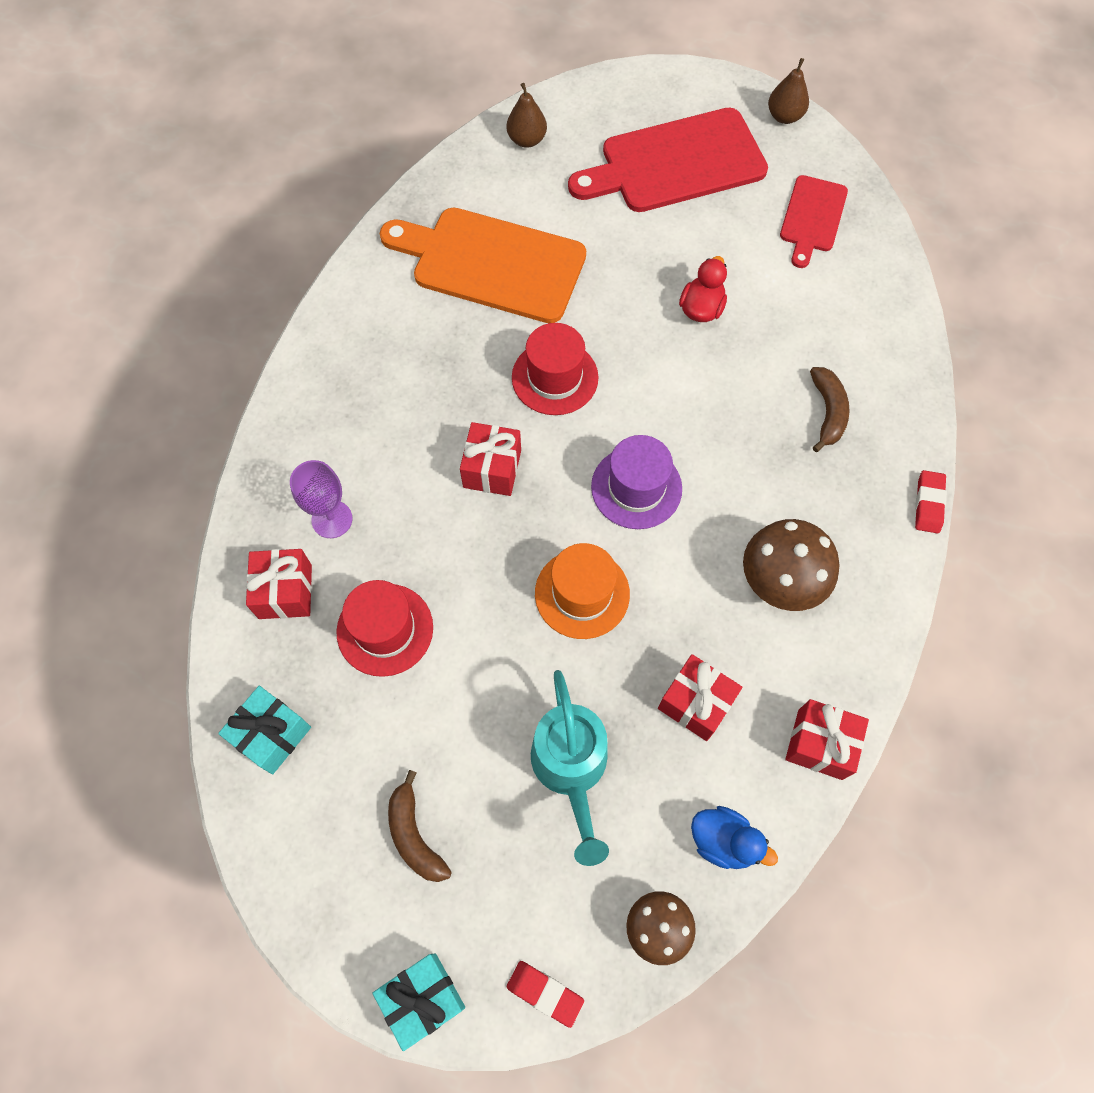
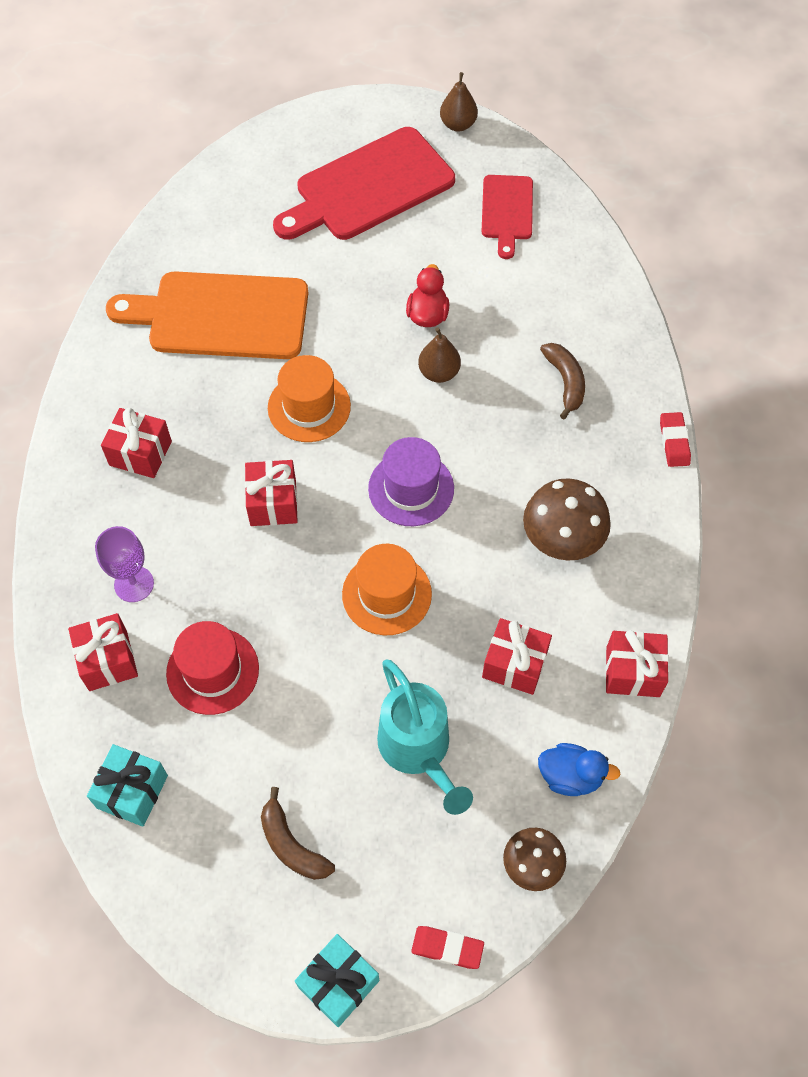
camera: 15 degrees left, 5 degrees down
(374, 386) = (140, 453): none -> red gift
(527, 140) = (223, 194): brown pear -> brown pear (439, 372)
(555, 377) = (309, 407): red hat -> orange hat

